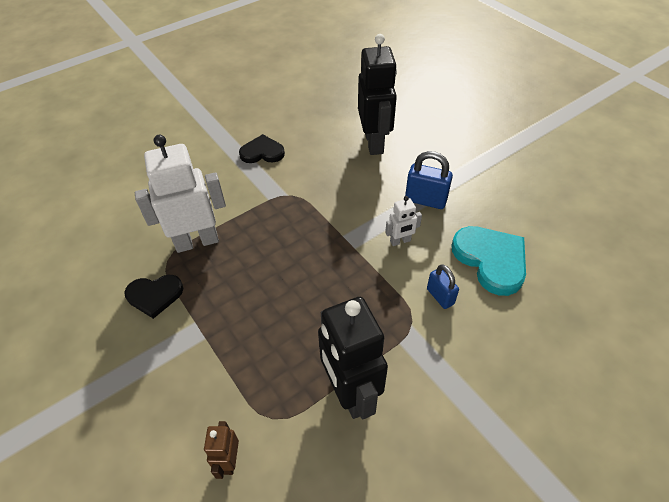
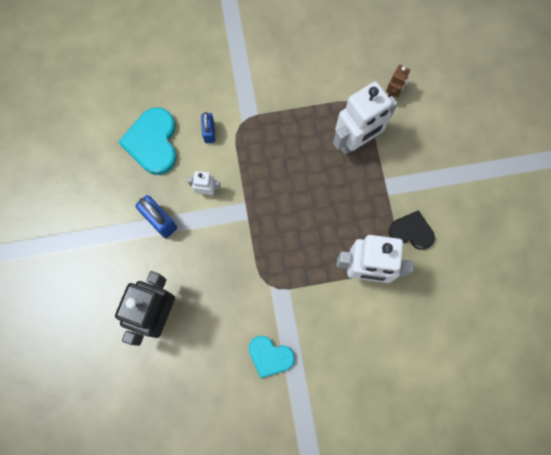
camera: 155 degrees left, 25 degrees up
(258, 366) = (356, 141): none -> white robot
(262, 152) = (270, 356): black heart -> turquoise heart
(350, 393) = (306, 98): black robot -> none

